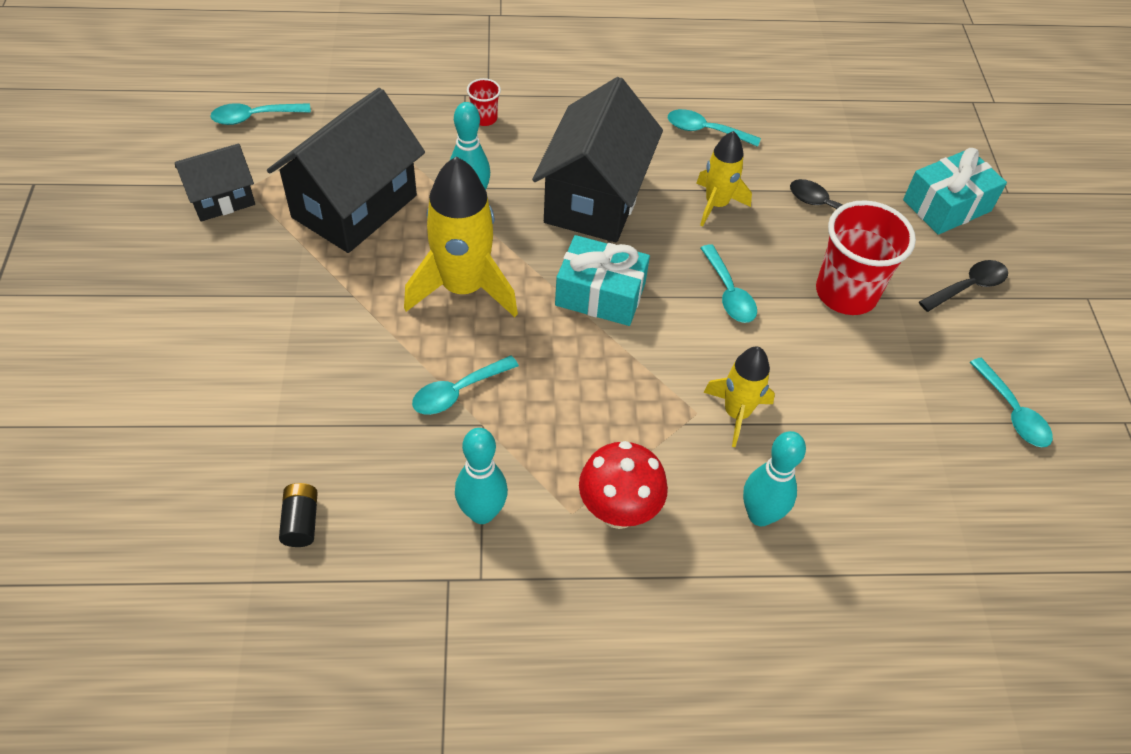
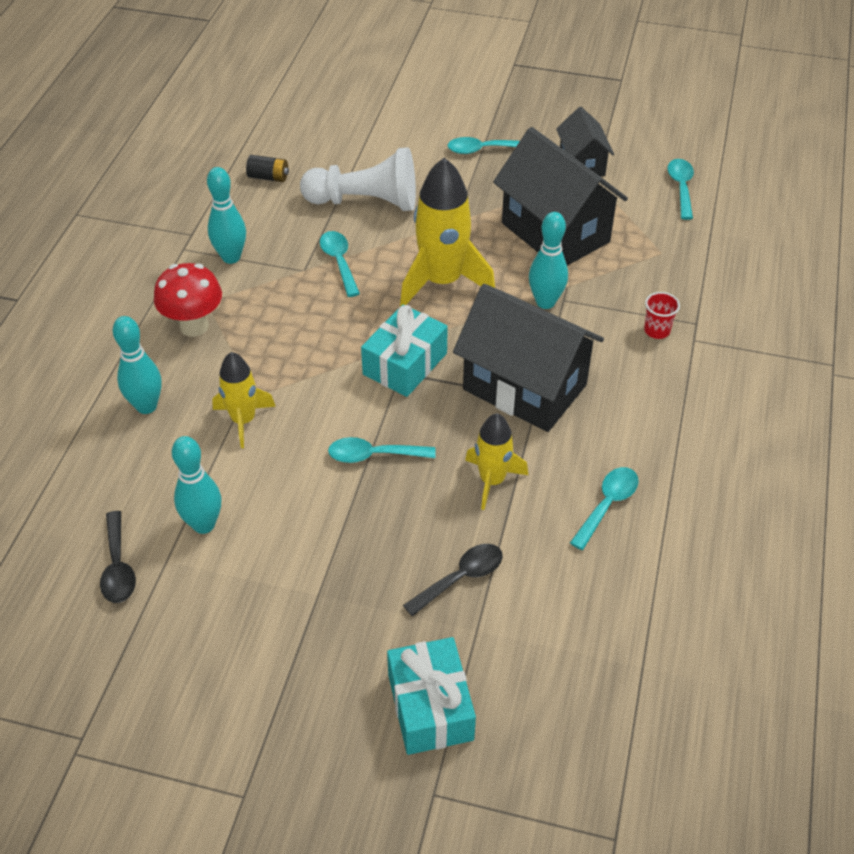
camera: 110 degrees right, 5 degrees down
(335, 392) = (365, 202): none -> white pawn
(846, 293) = (339, 551): red cup -> none
(877, 405) = (204, 524): none -> turquoise bowling pin
(968, 287) = (306, 671): black spoon -> black spoon (118, 567)
(1012, 412) = (143, 635): turquoise spoon -> turquoise spoon (482, 150)

